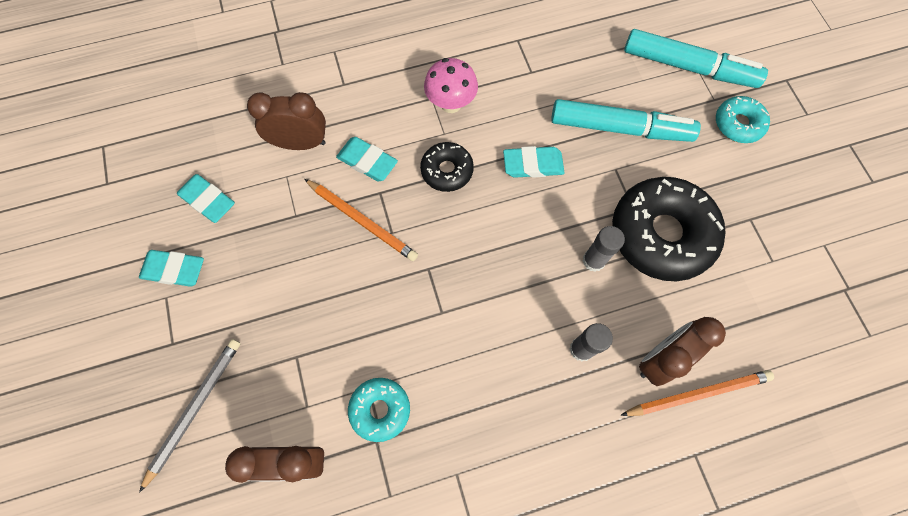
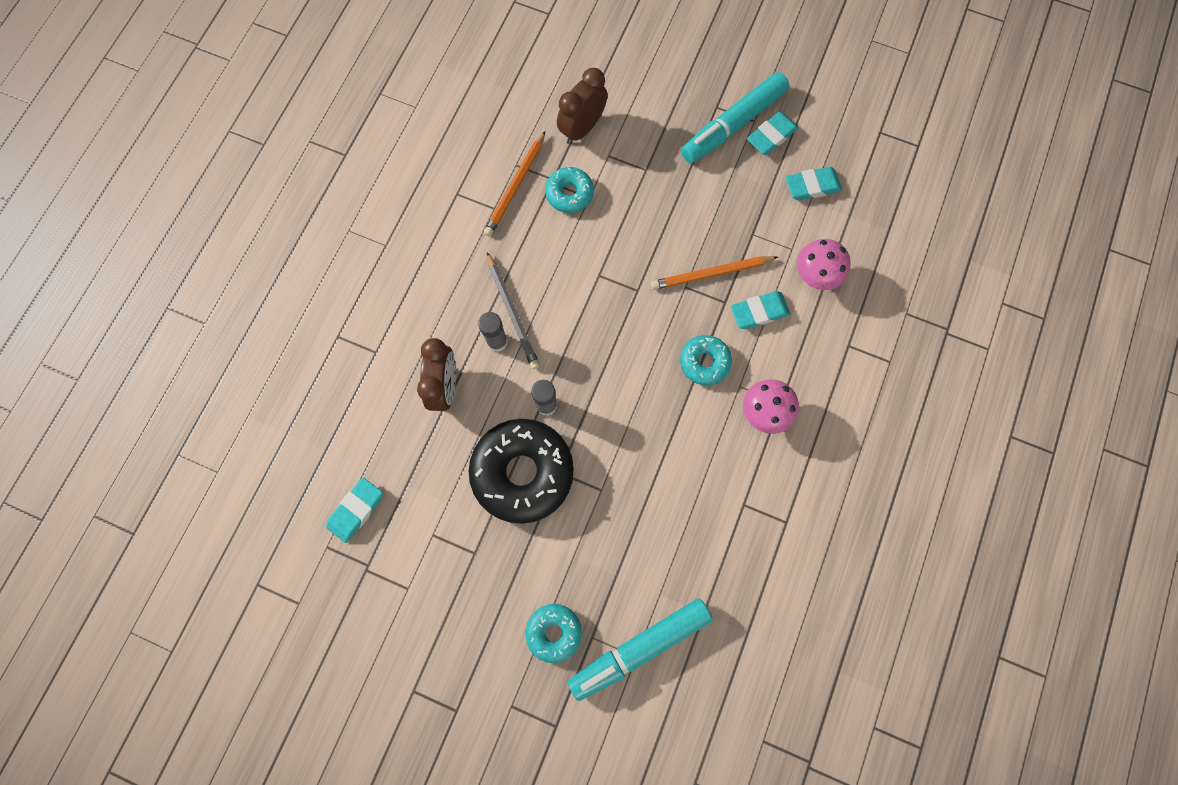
camera: 130 degrees right, 5 degrees up
(194, 409) = (661, 96): grey pencil -> grey pencil (513, 313)
(301, 143) = (814, 277): brown clock -> pink mushroom
(447, 171) = (704, 362): black donut -> turquoise donut
(533, 165) = (657, 429): turquoise eraser -> turquoise eraser (356, 510)
(620, 128) = (632, 527): turquoise marker -> turquoise marker (733, 125)
(698, 393) = (404, 389): orange pencil -> orange pencil (515, 186)

